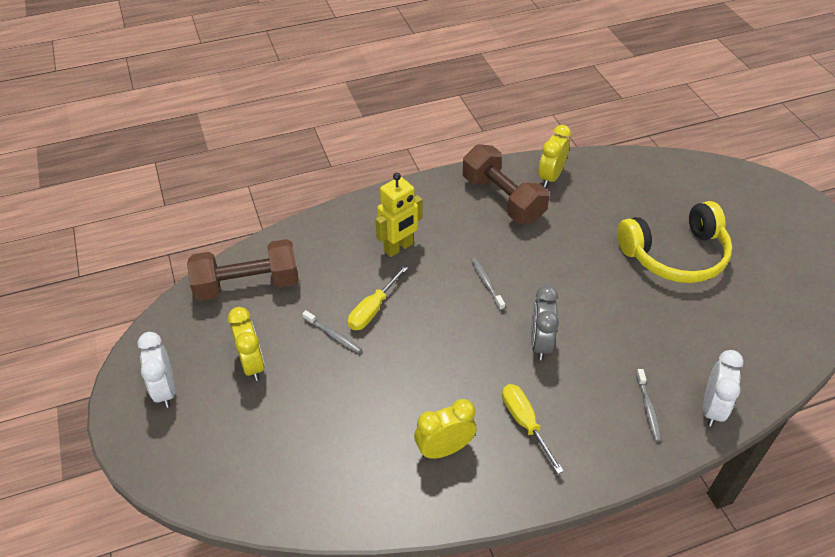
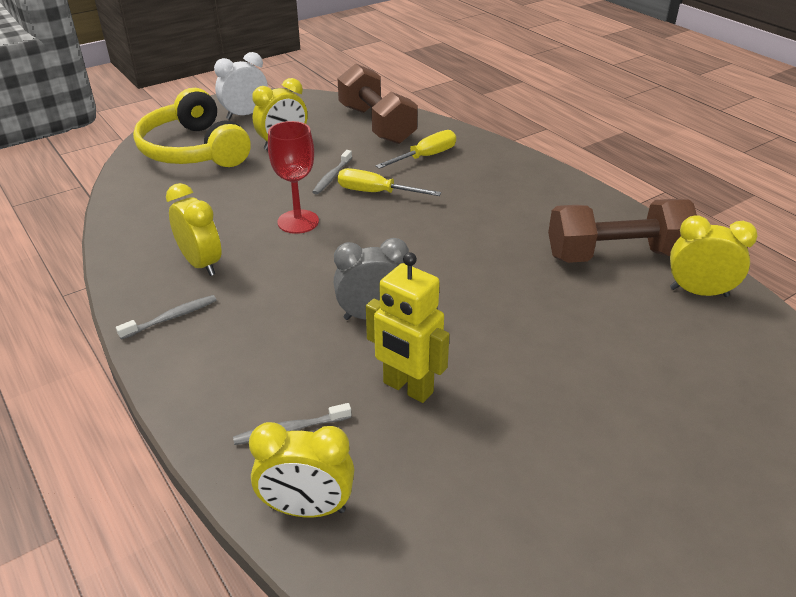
camera: 75 degrees right, 10 degrees down
(399, 248) = (476, 194): yellow robot -> yellow robot (407, 388)
(400, 371) = (298, 222): none -> red goblet
(486, 283) = (454, 261): grey toothbrush -> grey toothbrush (171, 317)
(502, 199) = (616, 255): brown dumbbell -> brown dumbbell turned 45 degrees clockwise
(525, 423) = (245, 317): yellow screwdriver -> yellow screwdriver (425, 157)
(675, 255) = (626, 447): yellow headphones -> yellow headphones (194, 150)
(712, 408) = (307, 508): white clock -> yellow clock

